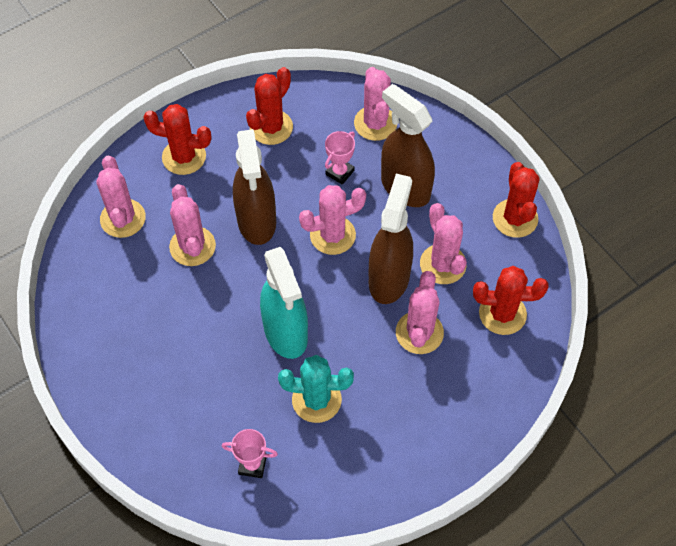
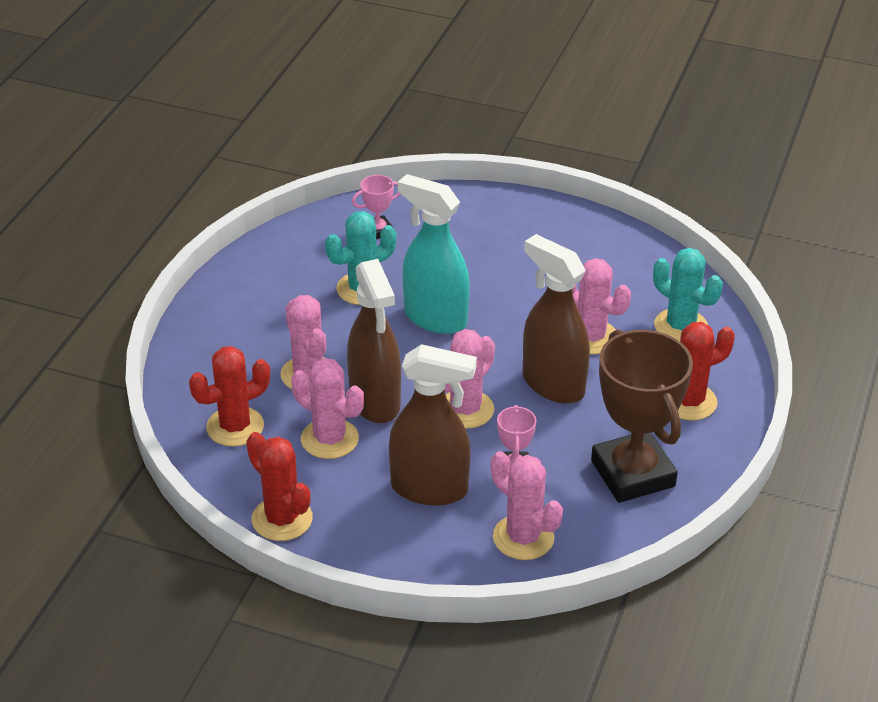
camera: 145 degrees right, 20 degrees down
(123, 218) = (680, 326): pink cactus -> turquoise cactus
(271, 127) = (633, 473): red cactus -> brown trophy

